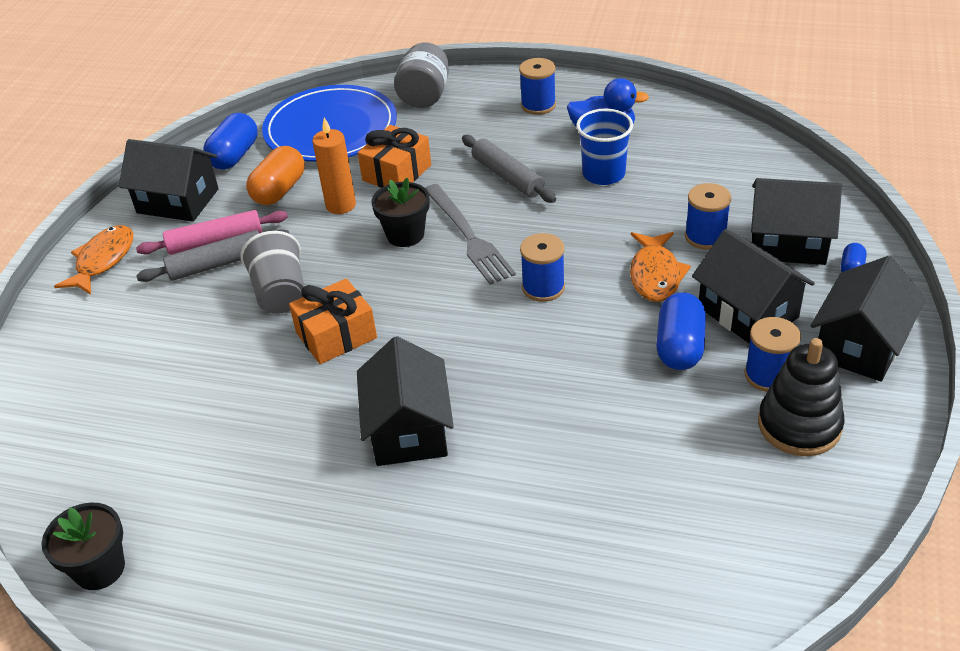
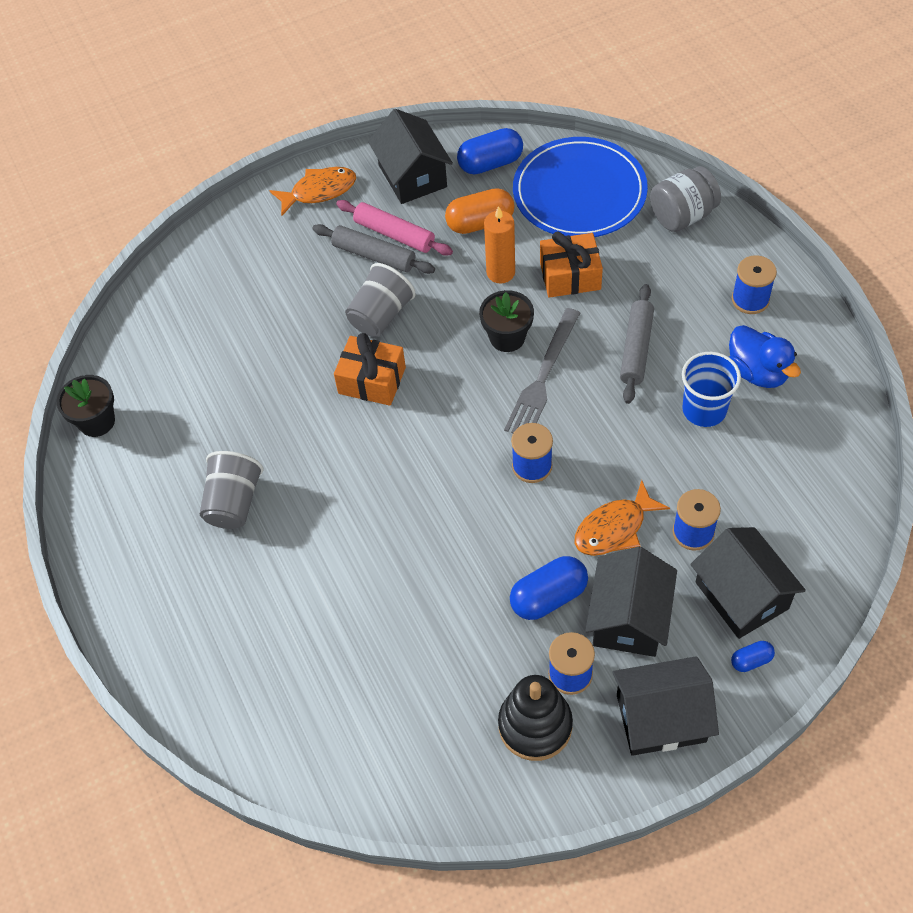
camera: 50 degrees right, 15 degrees up
(337, 508) = (233, 502): none -> grey cup
(408, 430) = (326, 490): black house -> none

